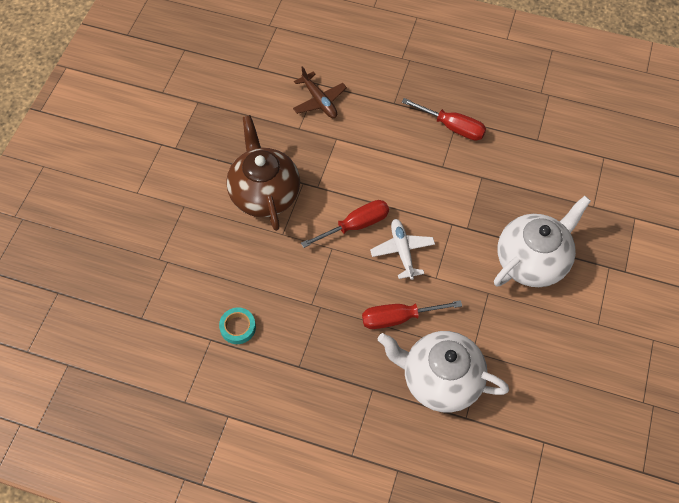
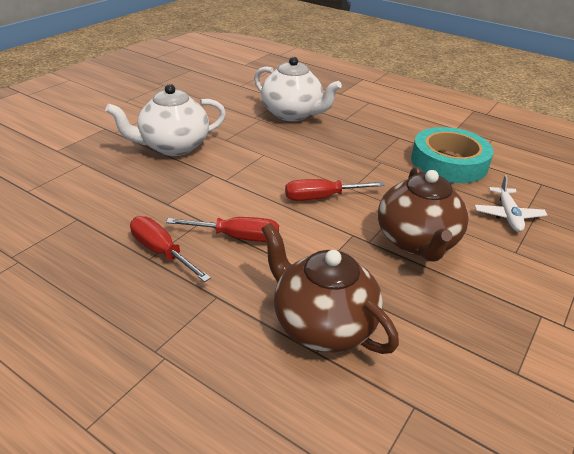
camera: 165 degrees left, 25 degrees down
(238, 327) = (449, 162): turquoise tape -> turquoise tape, size x2.37
(319, 101) = (322, 325): brown plane -> brown teapot
(399, 318) = (308, 142): red screwdriver -> red screwdriver (236, 237)
(402, 251) = (284, 173): white plane -> white plane (508, 215)

